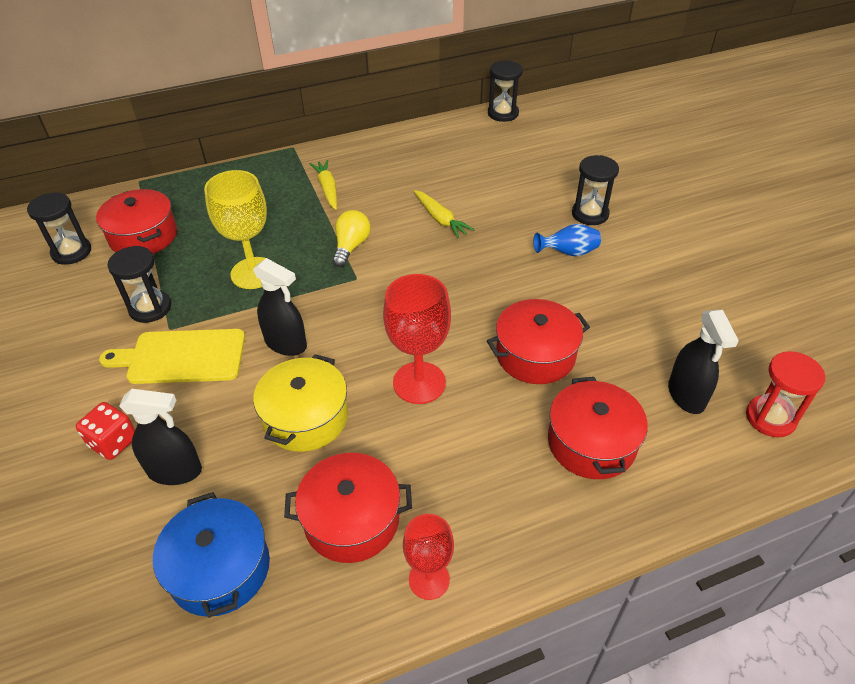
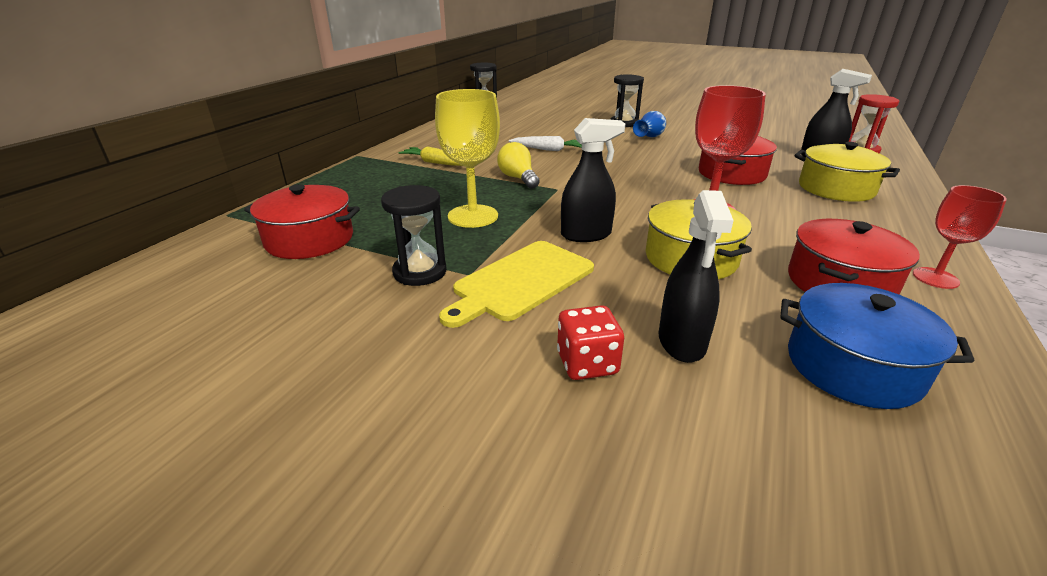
camera: 45 degrees left, 15 degrees down
(71, 252) = (235, 281): black hourglass -> none
(175, 471) = (681, 342): black spray bottle -> black spray bottle turned 135 degrees clockwise
(440, 219) = (548, 149): yellow carrot -> white carrot
(591, 443) = (836, 189): red pot -> yellow pot

